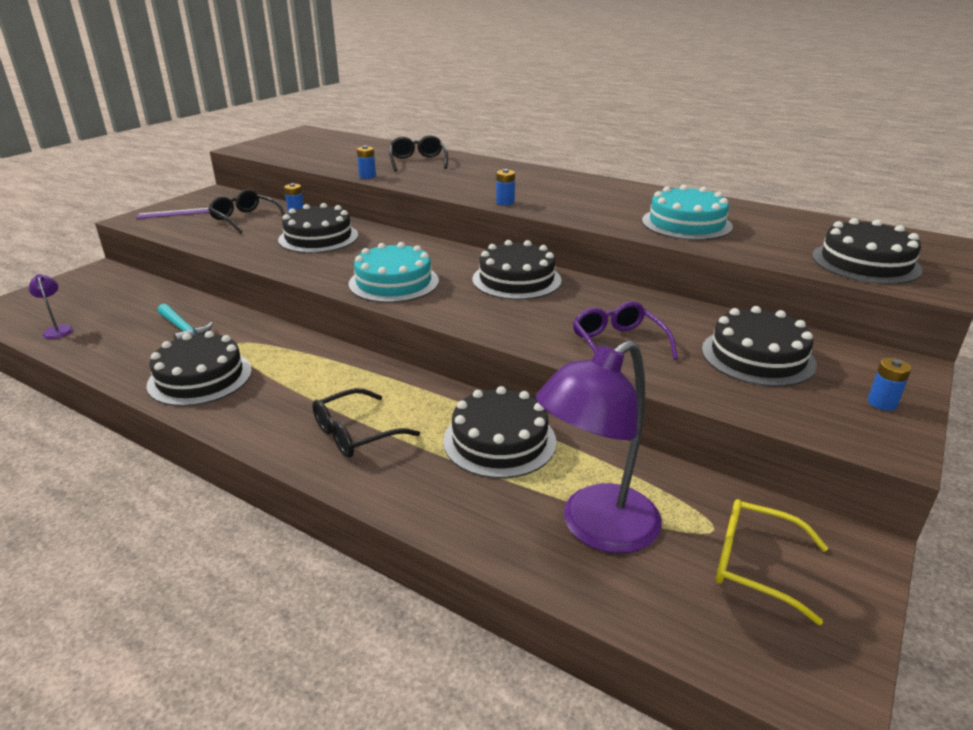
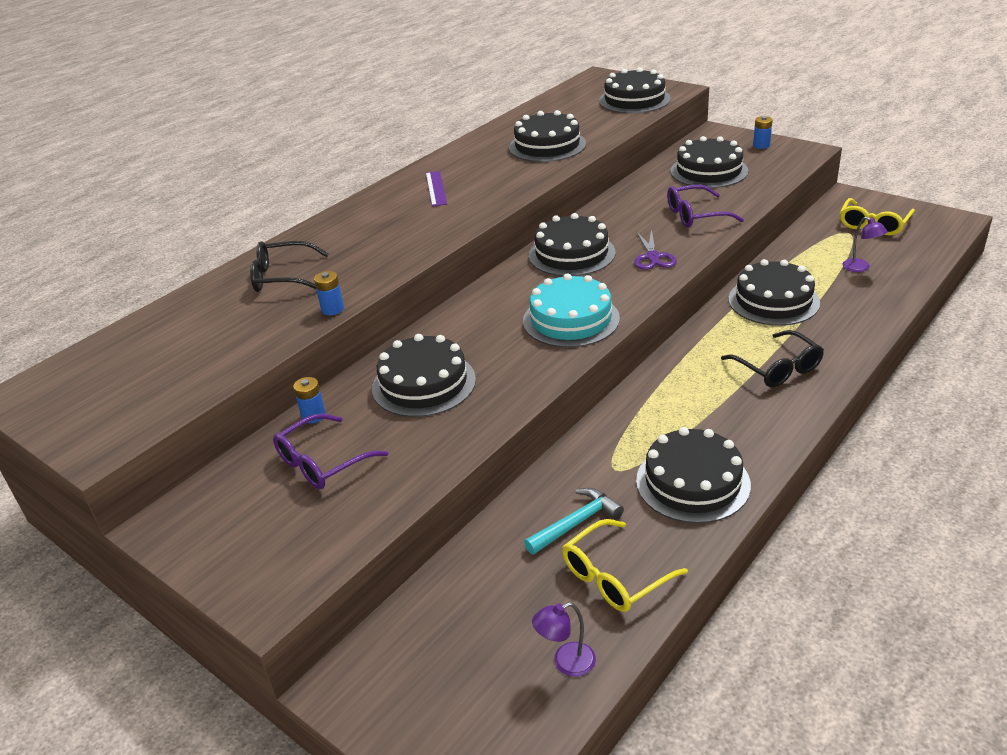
camera: 80 degrees left, 5 degrees up
(119, 344) = (615, 576): none -> yellow glasses
(174, 213) = (258, 552): purple ruler -> purple ruler (436, 188)
(245, 219) = (322, 462): black glasses -> purple glasses
(505, 202) = (468, 220): blue battery -> none
(510, 318) = (653, 257): none -> purple scissors
(596, 528) = (860, 268): purple lamp -> purple lamp, size x0.41
(686, 223) = (547, 145): turquoise cake -> black cake

